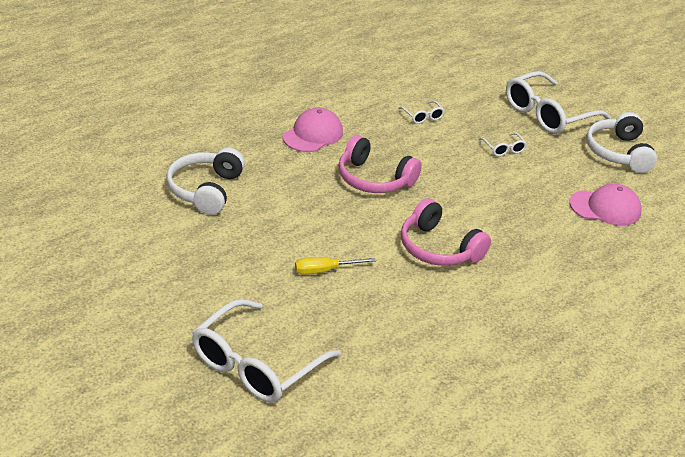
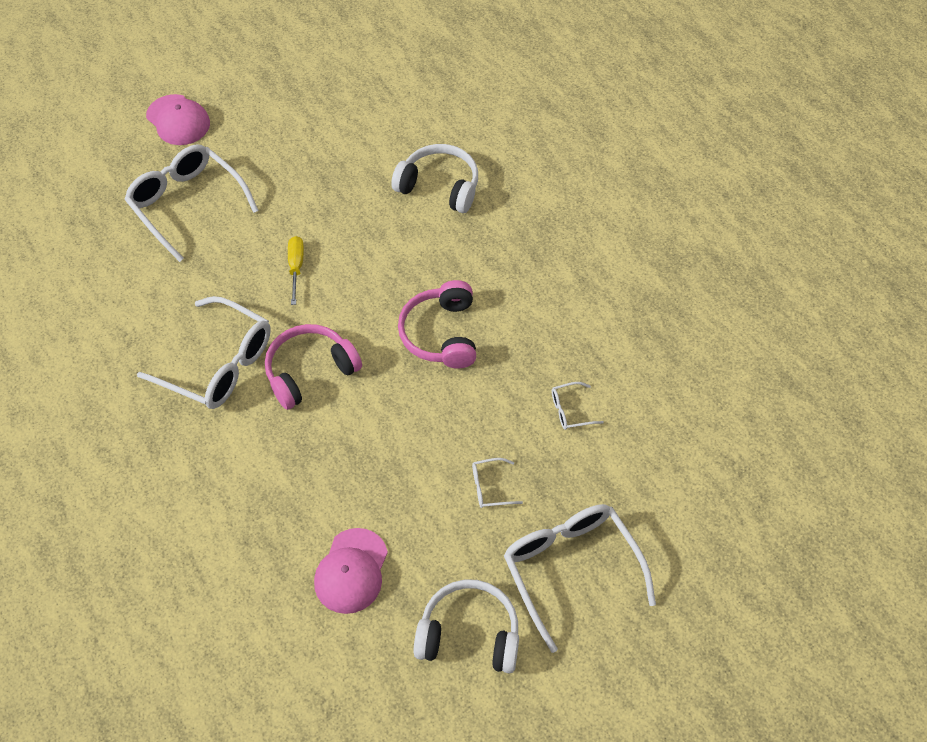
camera: 105 degrees right, 20 degrees up
(313, 135) = (535, 288): pink cap -> pink cap (178, 120)
(374, 179) = (441, 334): pink headphones -> pink headphones turned 45 degrees counterclockwise
(453, 307) = (218, 364): none -> white glasses

